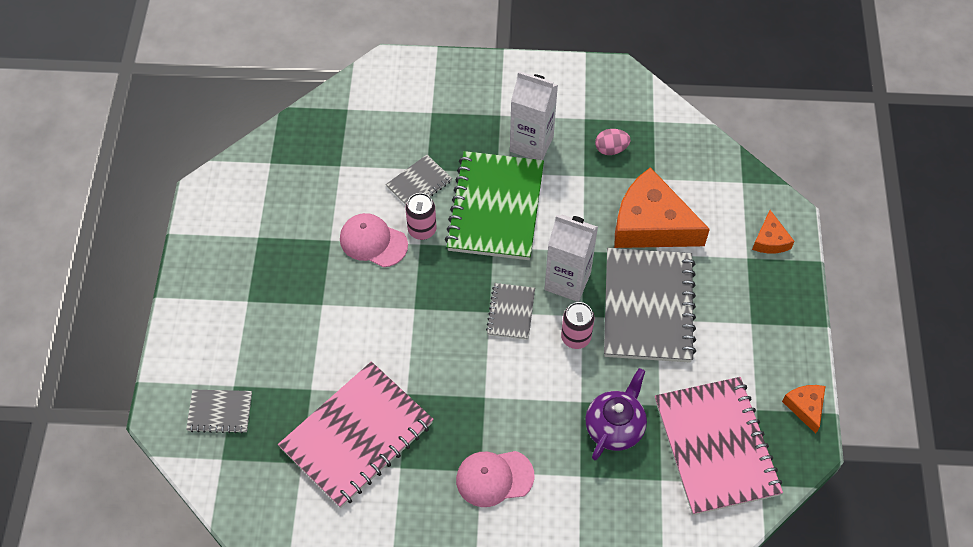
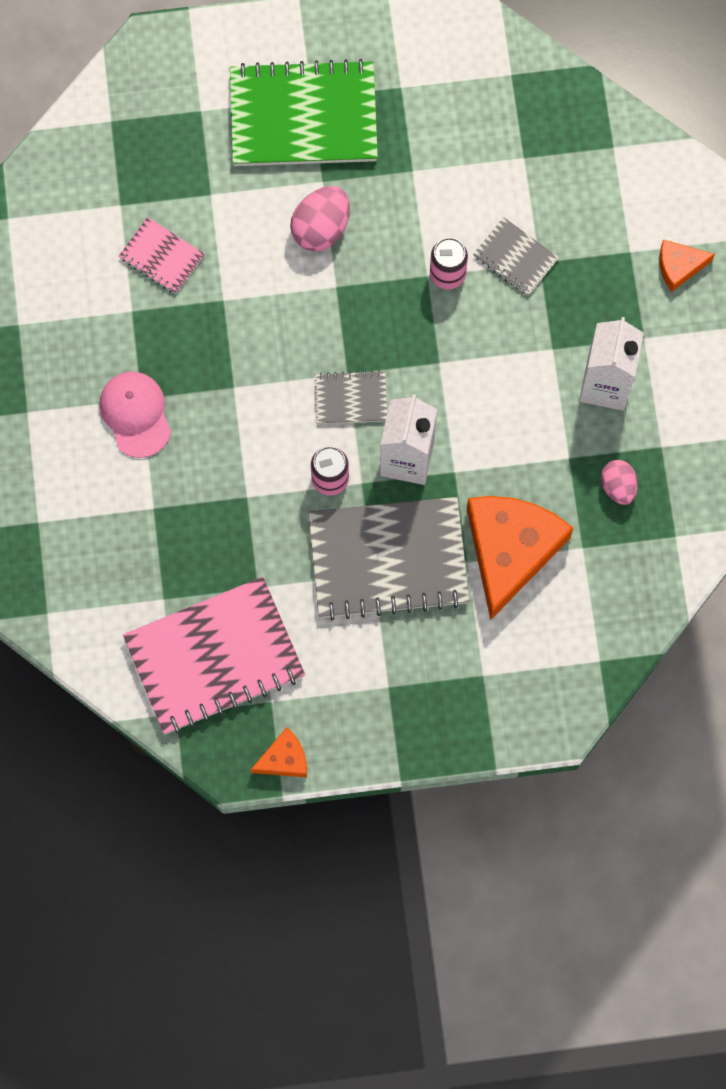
camera: 80 degrees right, 15 degrees up
(220, 412) = (166, 104): grey notebook -> none
(357, 436) = (161, 257): pink notebook -> pink notebook, size x0.48
(362, 311) = (321, 228): none -> pink egg
(373, 241) = (419, 220): pink cap -> none
(495, 208) = (497, 356): green notebook -> green notebook (303, 116)
(614, 426) = (221, 539): purple teapot -> none
(770, 240) = (515, 702): orange cheese -> orange cheese (679, 266)

